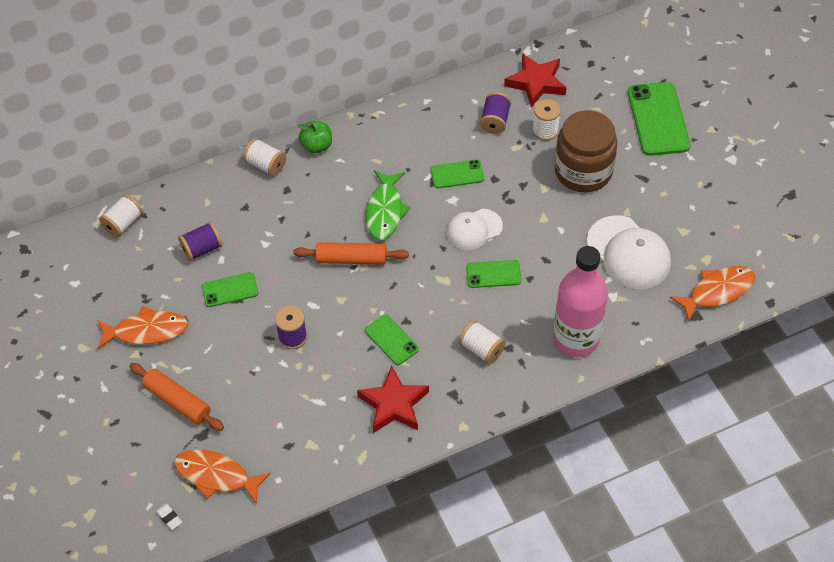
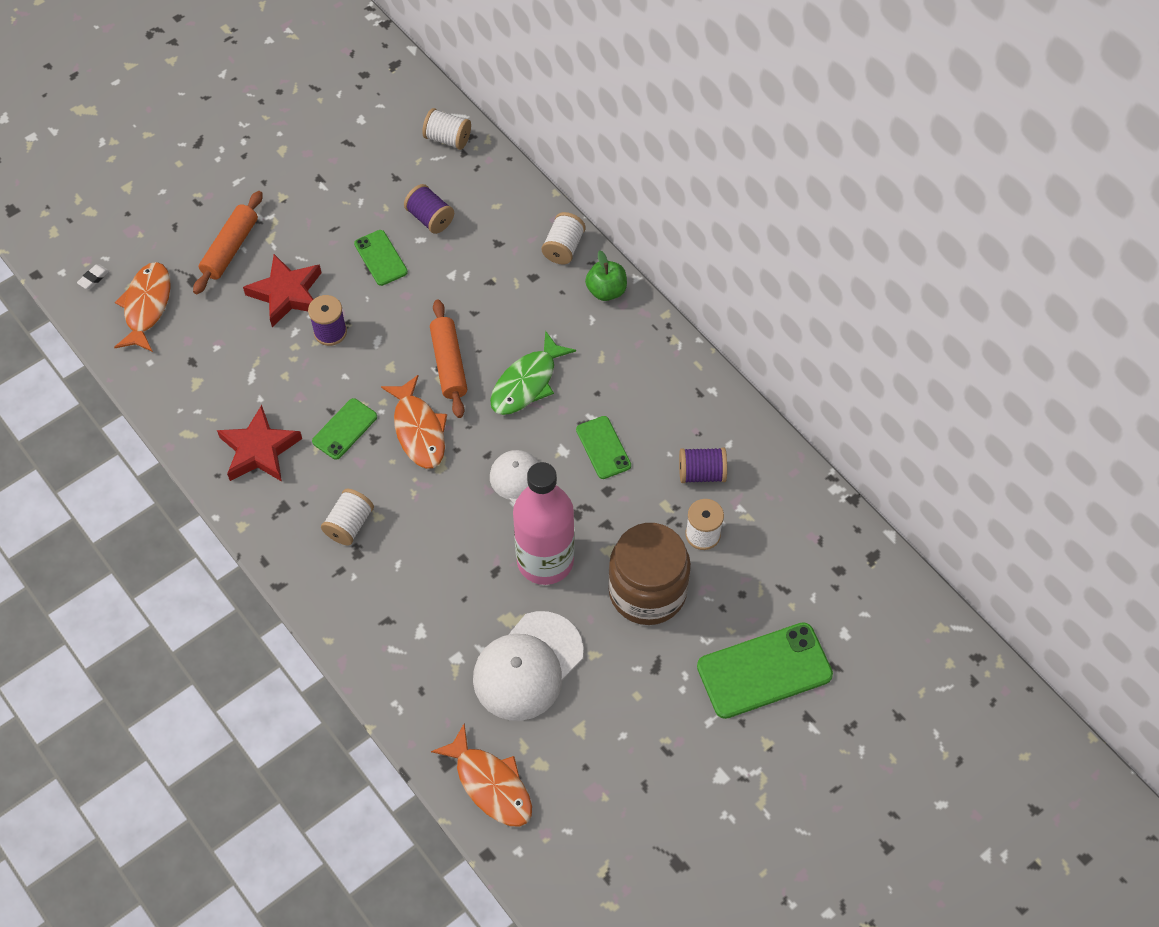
camera: 75 degrees right, 5 degrees up
(146, 331) = (312, 198): orange fish -> orange fish (418, 430)
(385, 211) = (527, 383): green fish -> green fish turned 45 degrees counterclockwise
(493, 274) = (460, 517): green phone -> none
(536, 83) = (782, 509): red star -> red star (286, 294)
(576, 339) = (383, 625): pink bottle -> pink bottle (545, 560)

